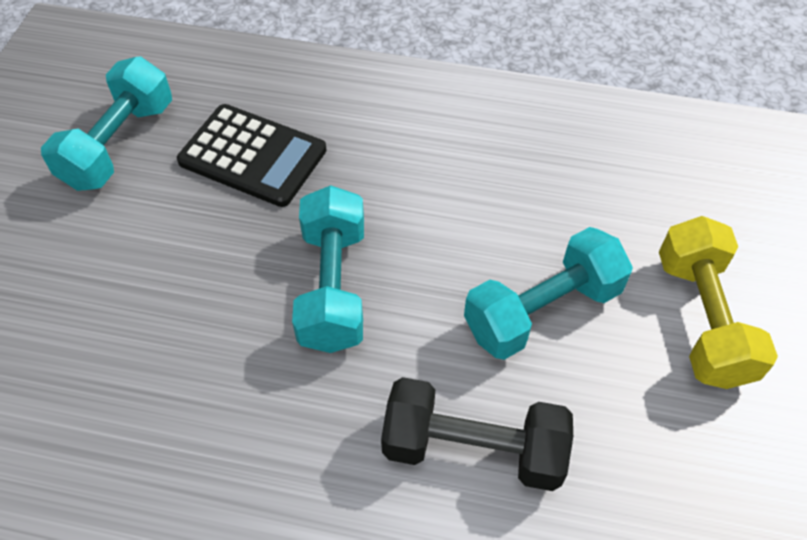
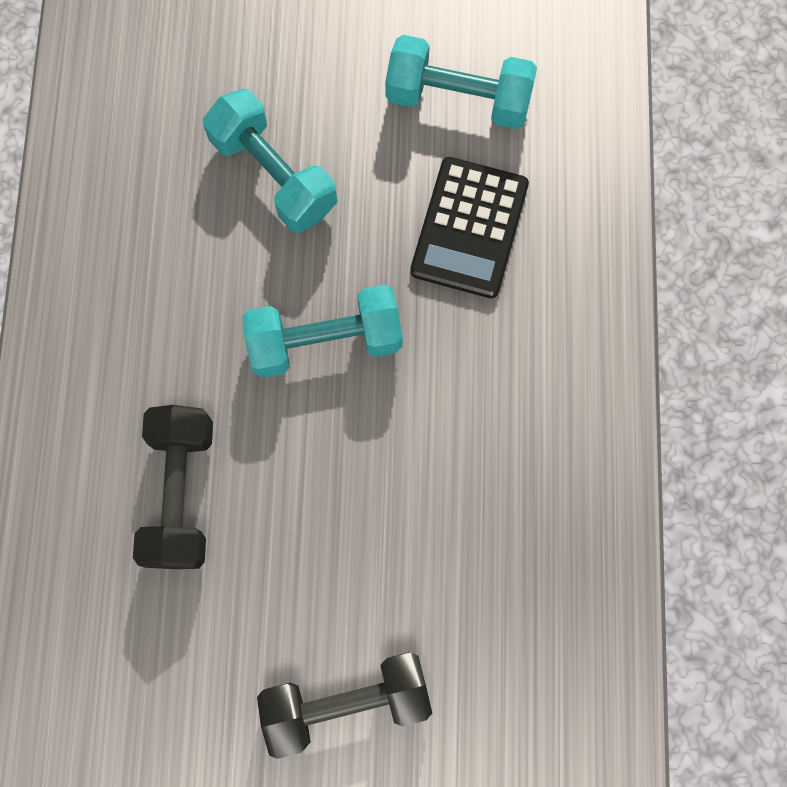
camera: 80 degrees right, 20 degrees up
(542, 310) = (331, 541): turquoise dumbbell -> turquoise dumbbell (274, 175)
(702, 319) = (346, 701): yellow dumbbell -> black dumbbell

